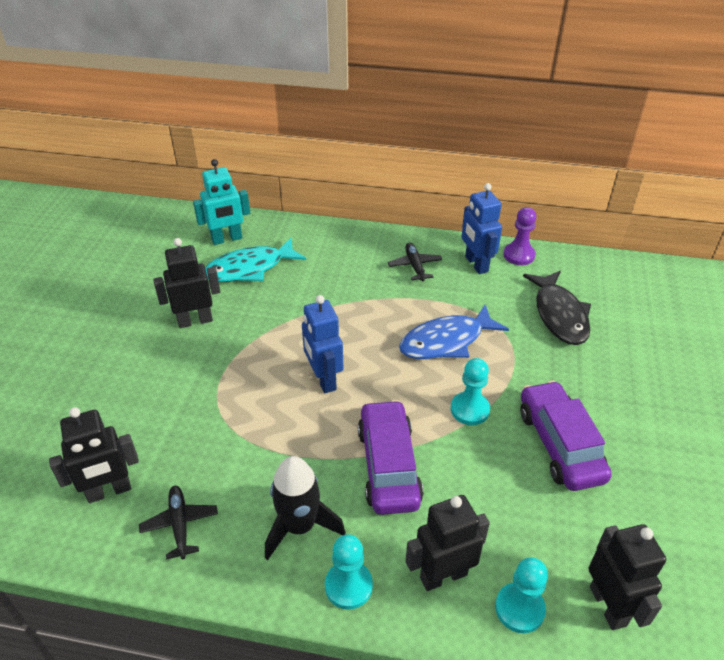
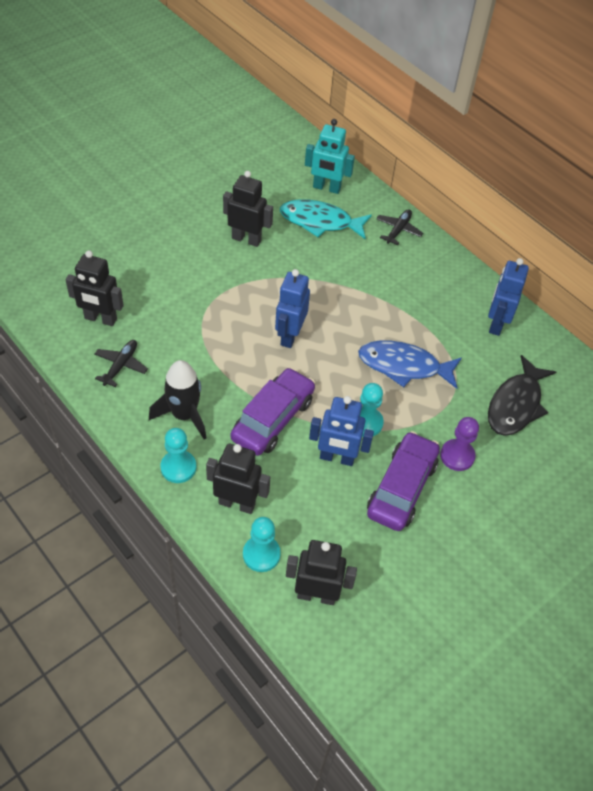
camera: 35 degrees right, 10 degrees up
(415, 266) = (445, 295): black plane -> black plane (398, 230)
(481, 459) = (337, 458): none -> blue robot
(519, 255) = (541, 338): purple pawn -> purple pawn (457, 456)
(608, 606) = (316, 595): black robot -> black robot turned 105 degrees counterclockwise

